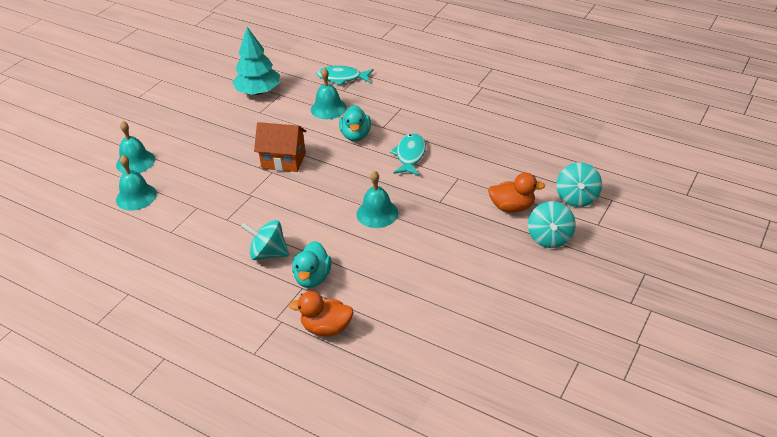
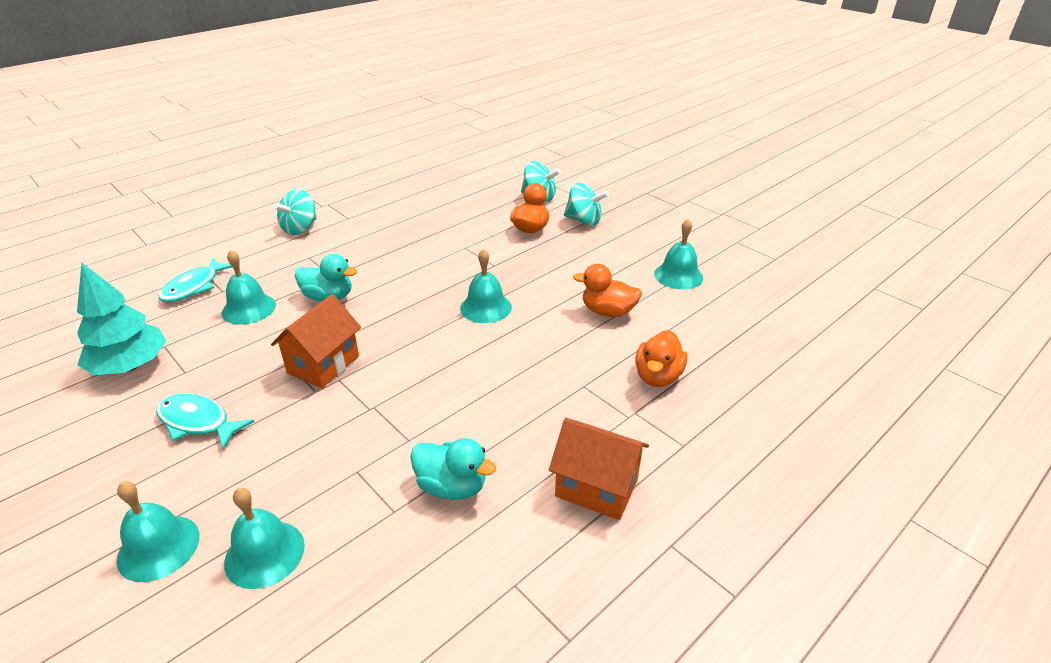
camera: 75 degrees left, 5 degrees down
(204, 314) = (596, 487): none -> orange house
(268, 253) = (506, 406): turquoise spinning top -> turquoise spinning top (300, 228)
(313, 278) = (570, 374): turquoise duck -> turquoise duck (452, 486)
(401, 283) = (608, 312): none -> orange duck
(410, 155) = (402, 267): turquoise fish -> turquoise fish (198, 422)
(483, 321) = (678, 275): none -> turquoise bell

